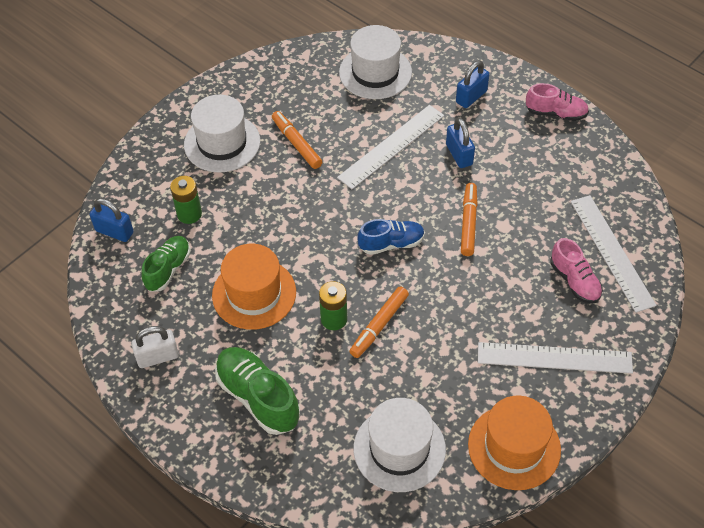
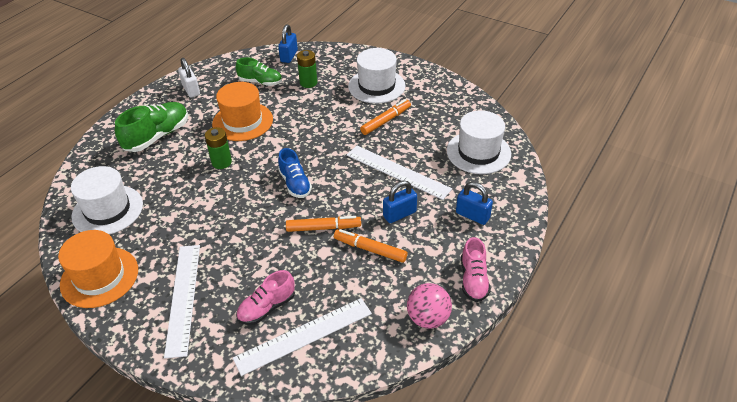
camera: 80 degrees right, 10 degrees down
(379, 325) = (216, 186): orange marker -> orange marker (370, 249)
(598, 154) = (428, 318): none -> pink ball

